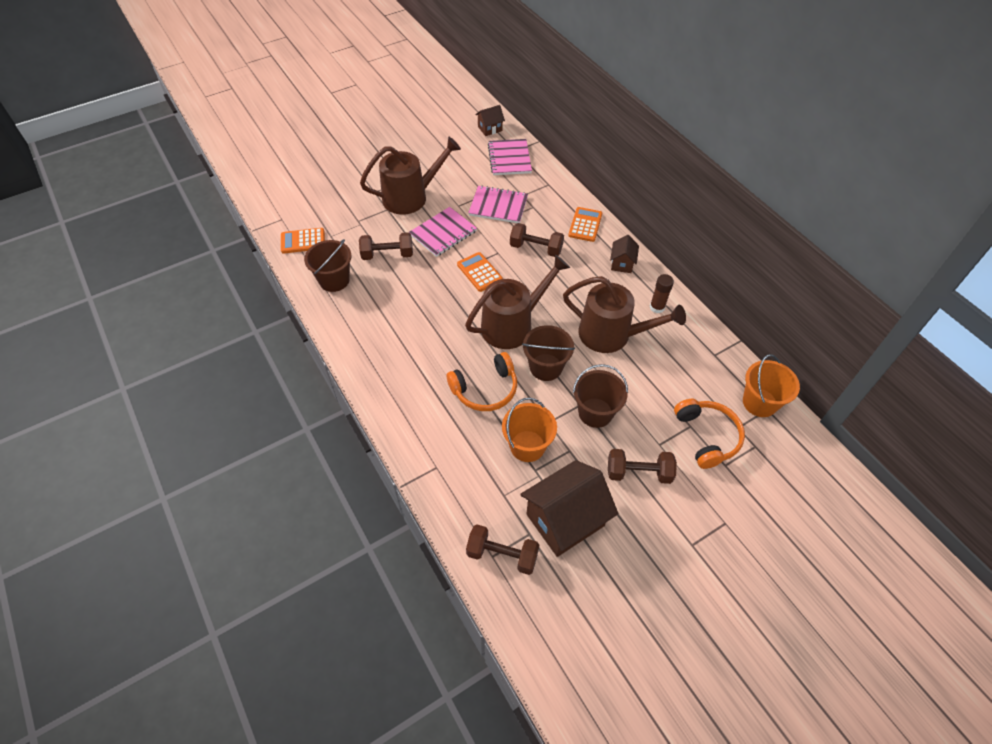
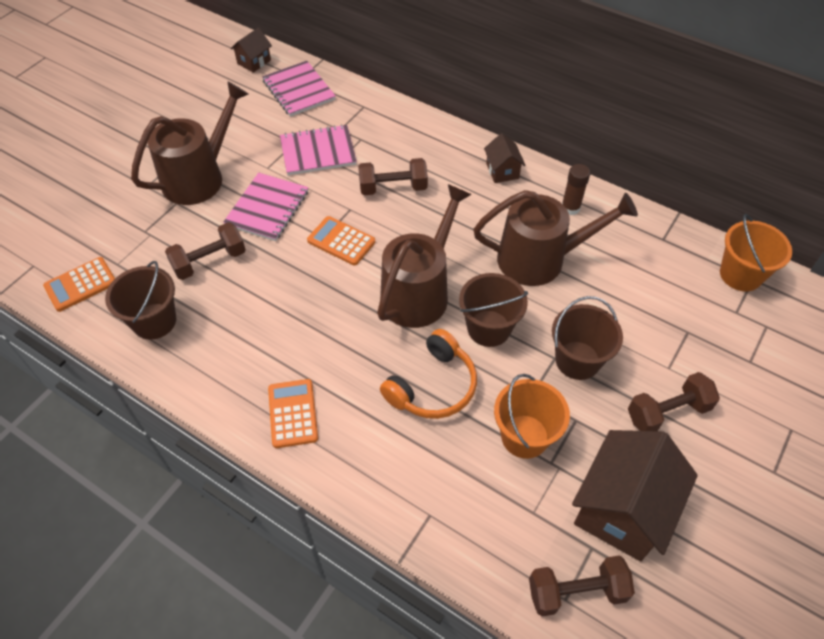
camera: 25 degrees left, 0 degrees up
(585, 225) = (434, 140): orange calculator -> orange calculator (293, 413)
(707, 436) = (712, 336): orange headphones -> none

